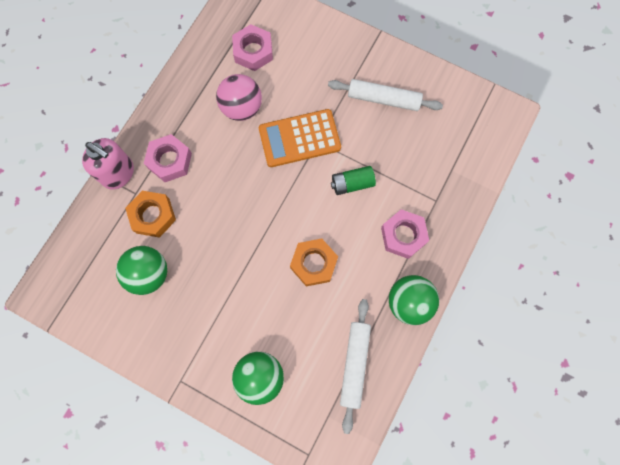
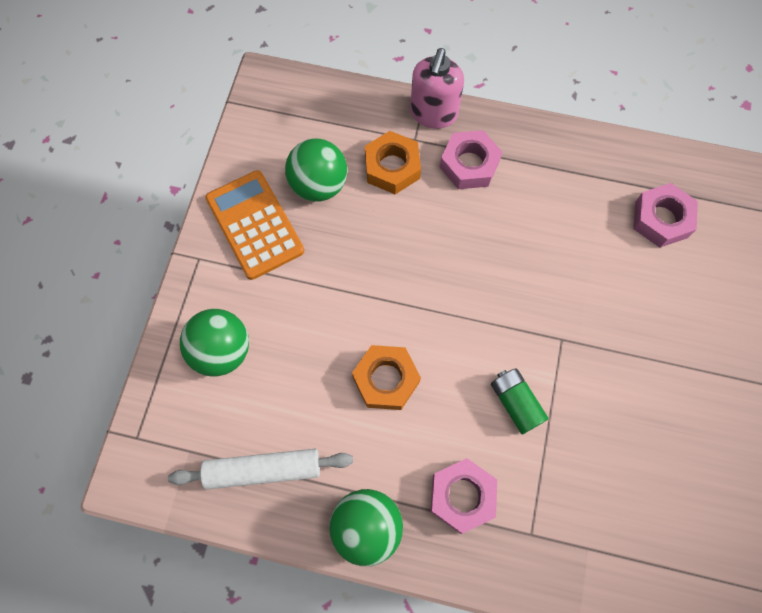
camera: 75 degrees right, 5 degrees down
(242, 108) = (573, 228): pink ball -> none
(299, 138) = (557, 314): orange calculator -> orange calculator (254, 225)
(383, 99) = (662, 417): white rolling pin -> none

